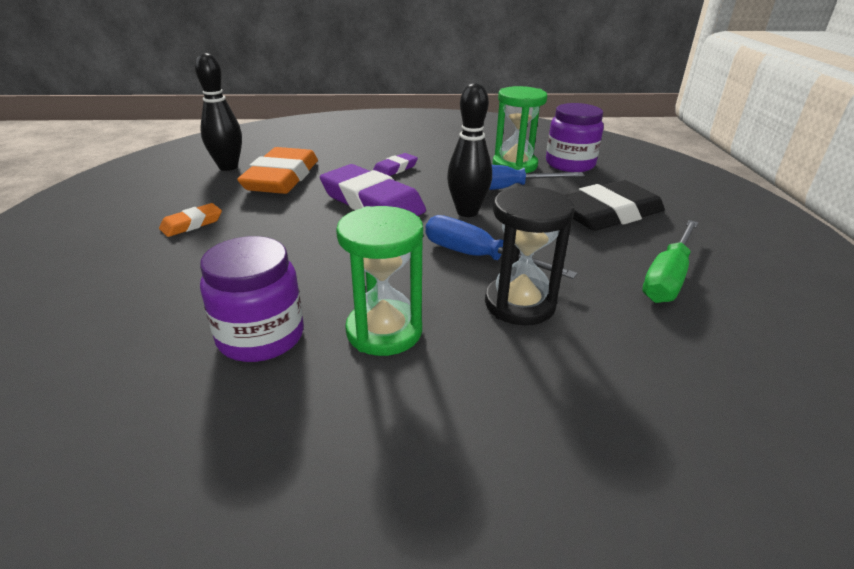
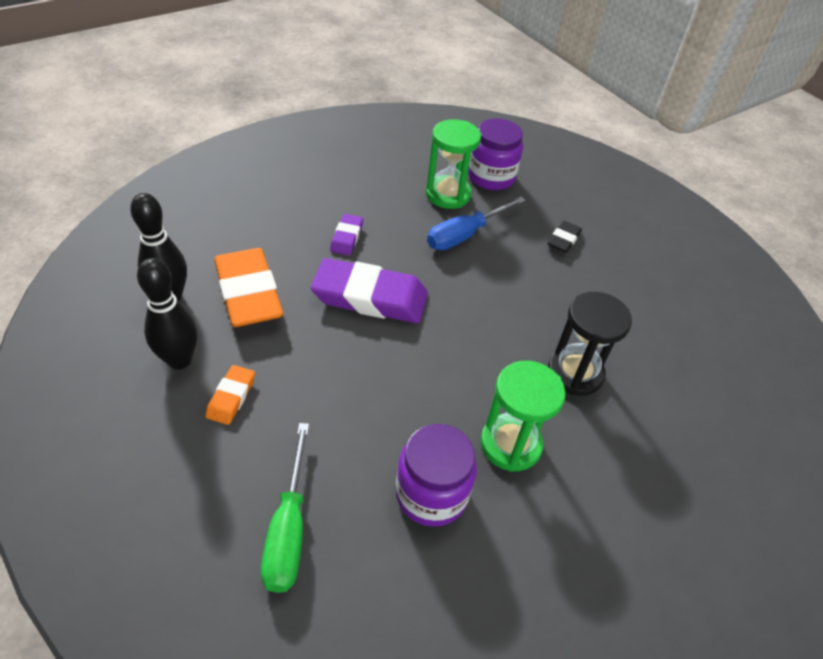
camera: 35 degrees left, 15 degrees up
(467, 212) = (460, 279): black bowling pin -> black bowling pin (179, 360)
(477, 257) = (511, 334): blue screwdriver -> none
(608, 214) = (563, 239): black eraser -> black eraser, size x0.48
(668, 278) = (645, 302): green screwdriver -> green screwdriver (289, 529)

